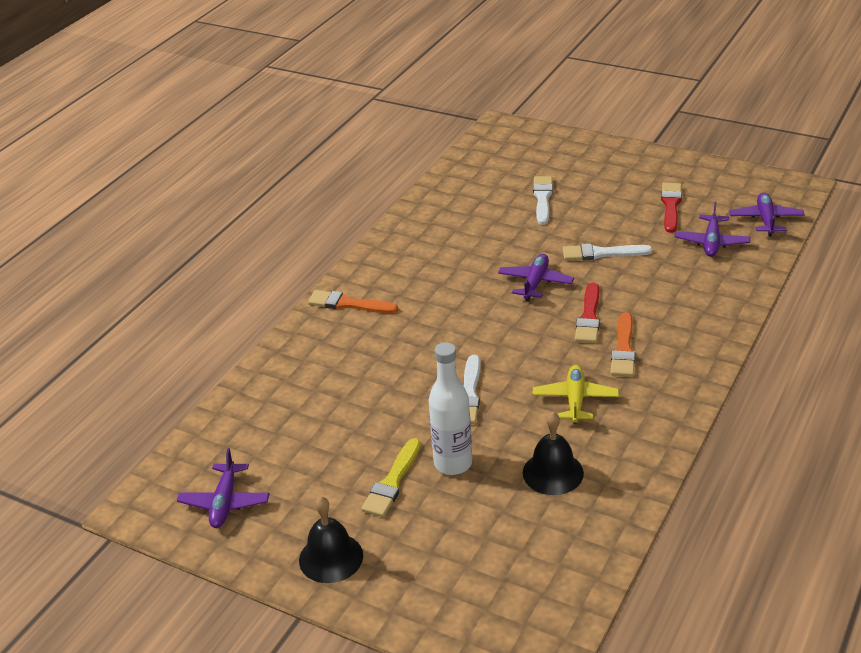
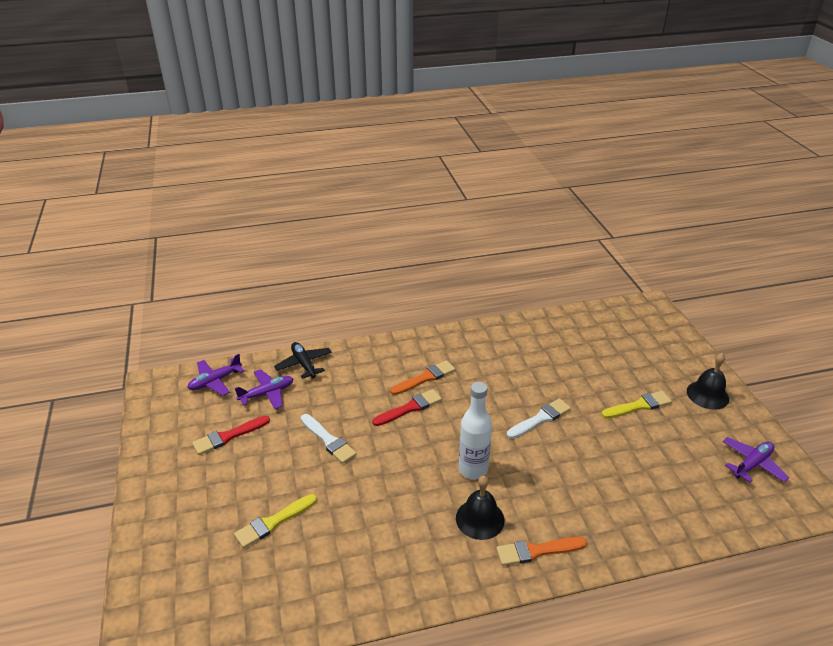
camera: 135 degrees left, 0 degrees up
(348, 304) = (537, 551): orange brush -> orange brush turned 105 degrees clockwise
(453, 463) = (595, 391): white bottle -> white bottle (473, 469)
(535, 283) = (398, 455): purple plane -> none
(542, 198) = (273, 522): white brush -> yellow brush
(553, 473) = (551, 354): black bell -> black bell (480, 519)
(575, 400) = (491, 374): yellow plane -> none
(738, 279) = (304, 364): none -> black plane

